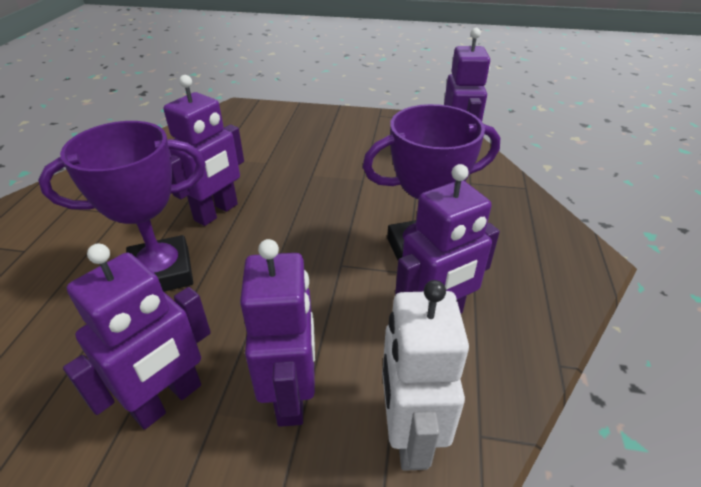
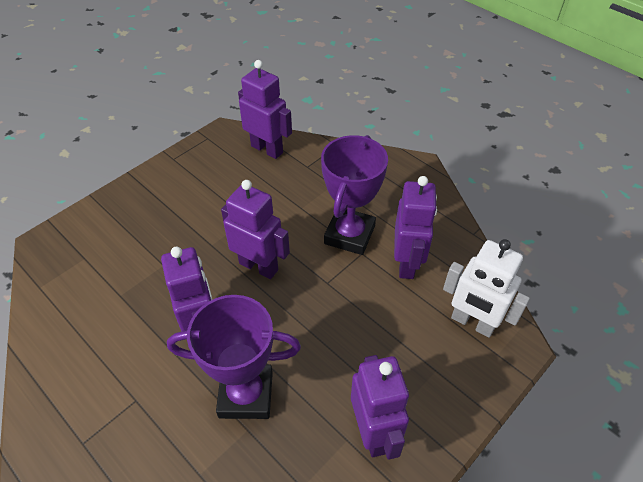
camera: 55 degrees left, 10 degrees up
(162, 272) = (246, 394): purple trophy -> purple trophy turned 75 degrees clockwise
(291, 395) = (413, 363): purple robot -> purple robot (259, 266)

